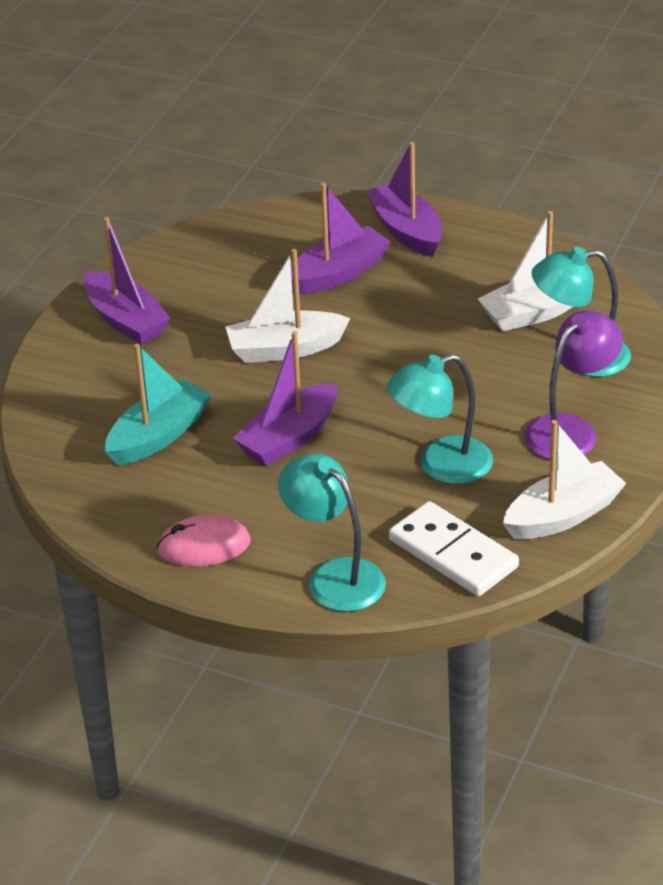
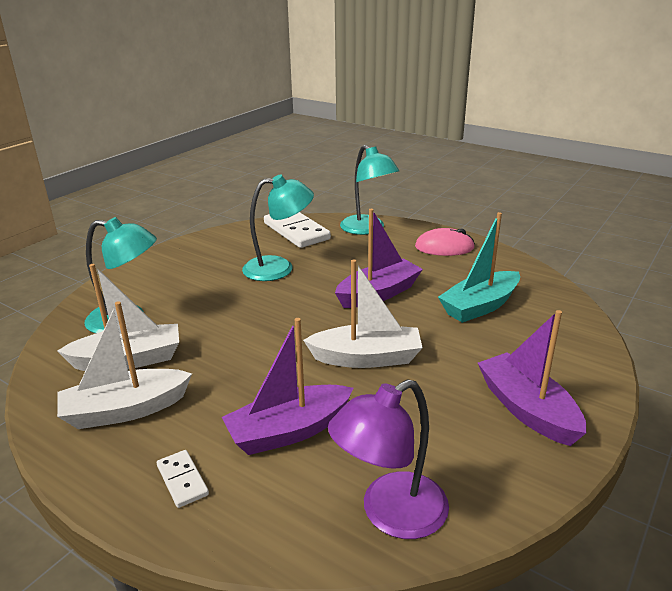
camera: 170 degrees left, 10 degrees down
(406, 230) = (182, 480): purple boat -> white domino
(563, 515) = (222, 239): white boat -> white boat (125, 410)
(570, 430) = (179, 277): purple lamp -> purple lamp (390, 514)

